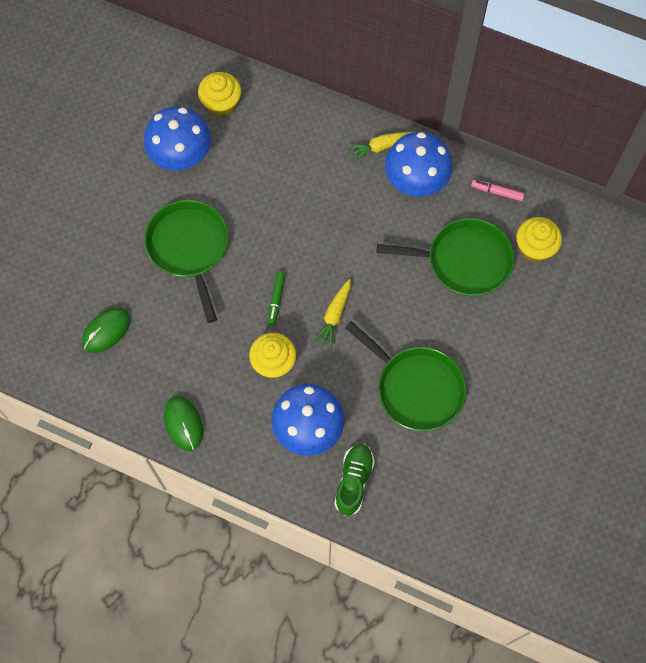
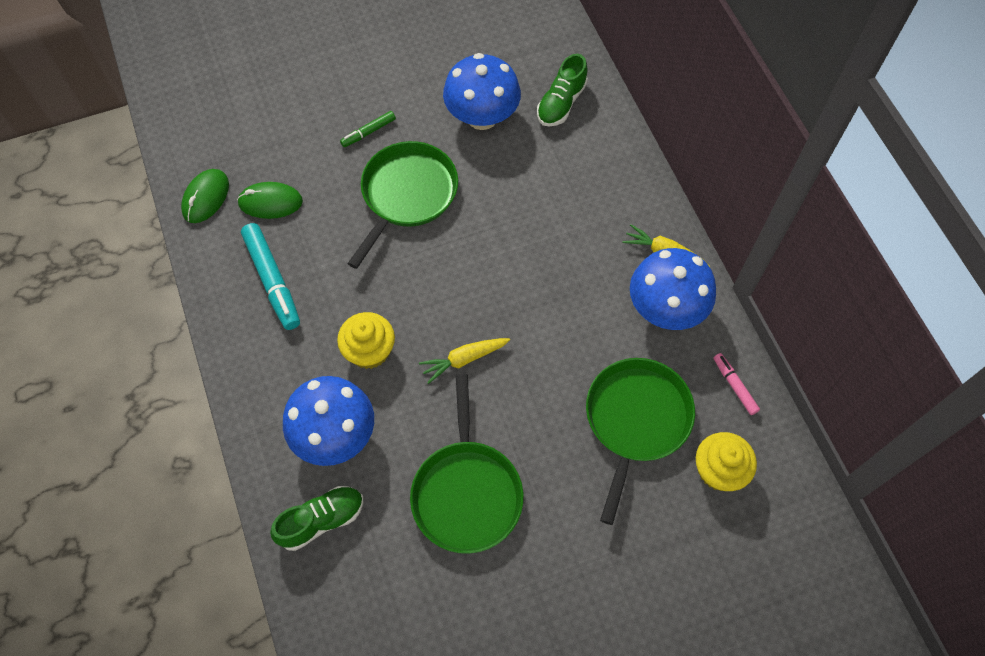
camera: 45 degrees right, 5 degrees down
(165, 377) = (272, 280): none -> turquoise marker
(183, 424) = (243, 332): green mouse -> green mouse (206, 197)
(221, 103) = (561, 103): yellow cupcake -> green shoe
(276, 300) = (430, 300): green marker -> green marker (368, 132)
(464, 261) = (636, 420): green pan -> green pan turned 120 degrees counterclockwise

